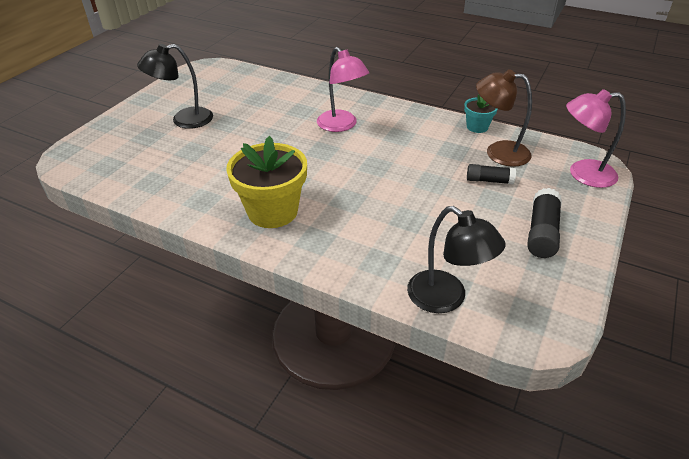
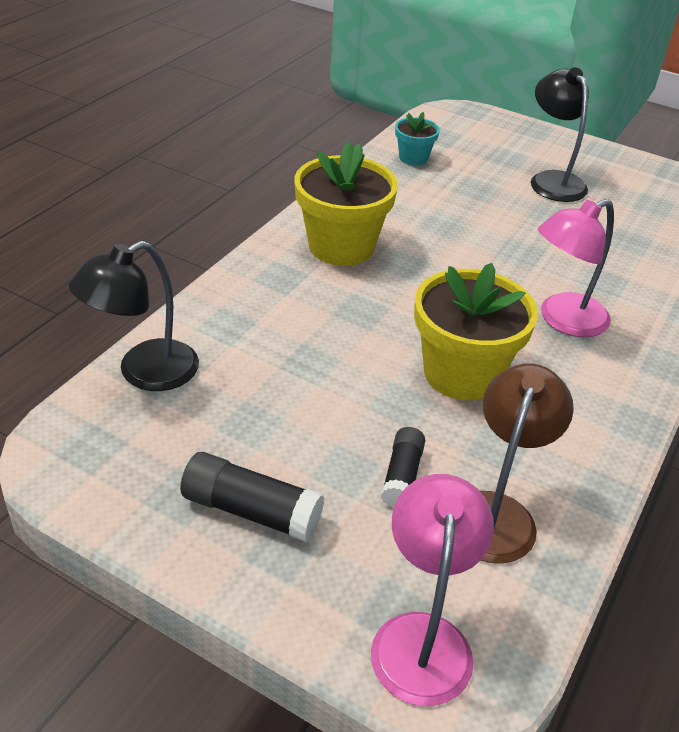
camera: 90 degrees right, 0 degrees up
(399, 160) = (462, 373): none -> yellow flower pot
(477, 127) = (589, 500): turquoise flower pot -> turquoise flower pot (413, 158)

